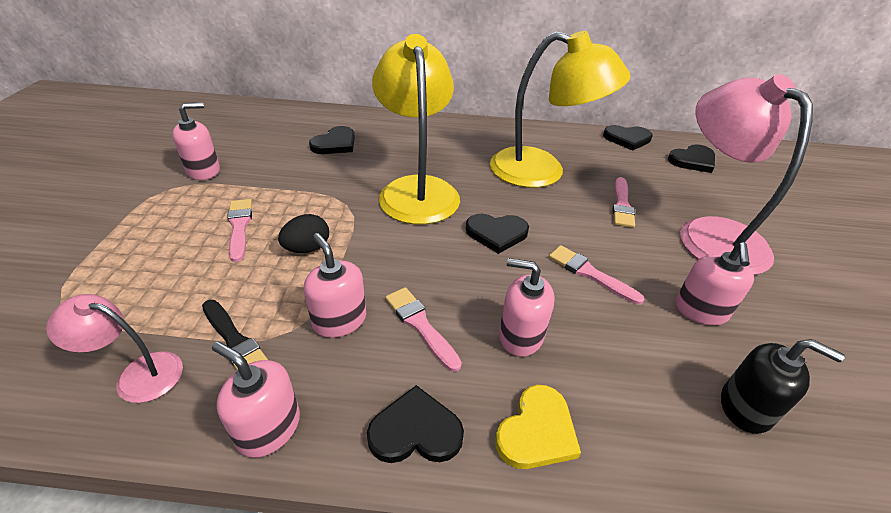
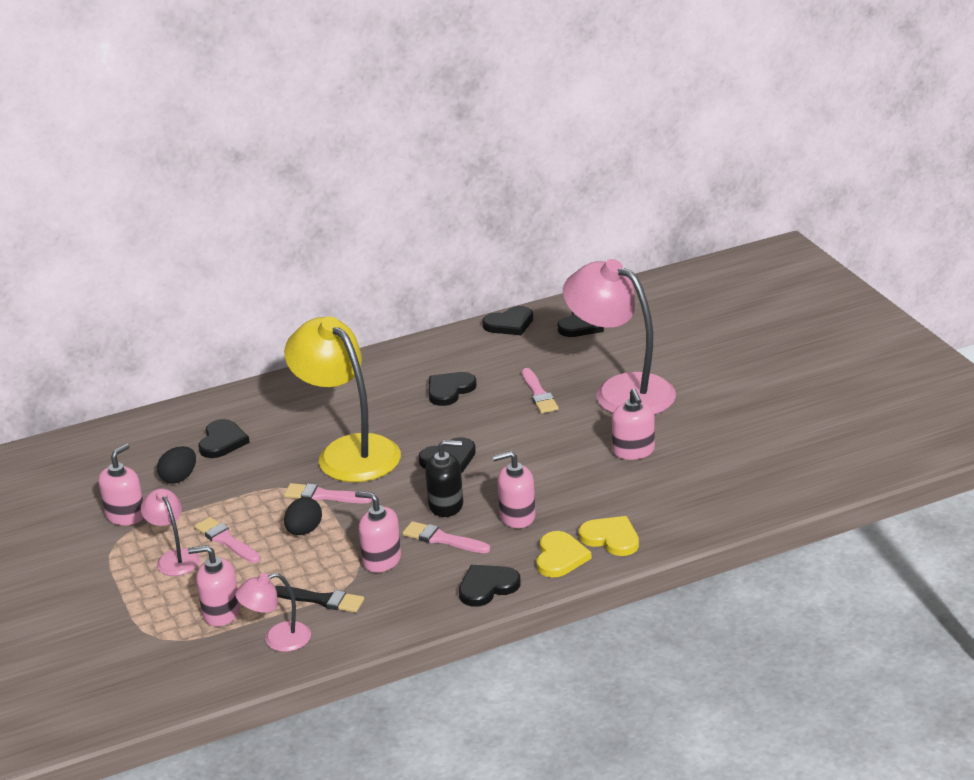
camera: 25 degrees left, 10 degrees down
(184, 224) = (174, 558): none -> pink lamp
(269, 428) = (396, 623): pink soap dispenser -> pink soap dispenser (221, 612)
(274, 158) = (179, 478): none -> black egg
(542, 171) = (449, 390): yellow lamp -> black heart
(590, 274) = (542, 458): pink brush -> pink brush (324, 496)
(621, 435) = (611, 538): none -> yellow heart
(745, 407) = (680, 495): black soap dispenser -> black soap dispenser (446, 505)

